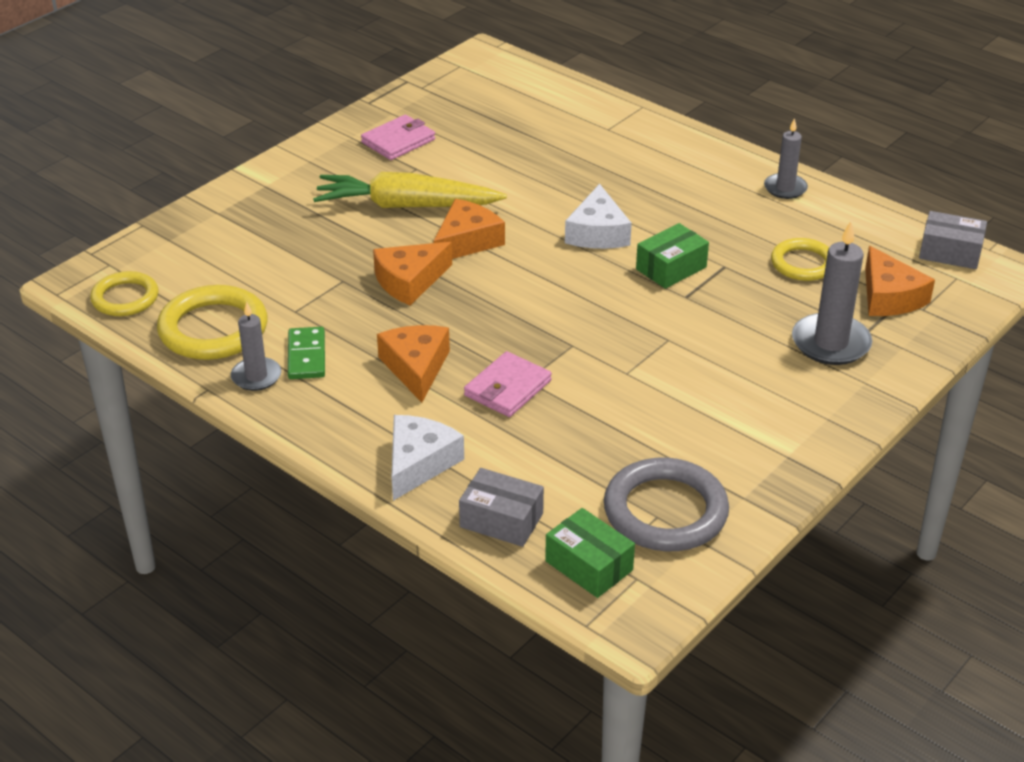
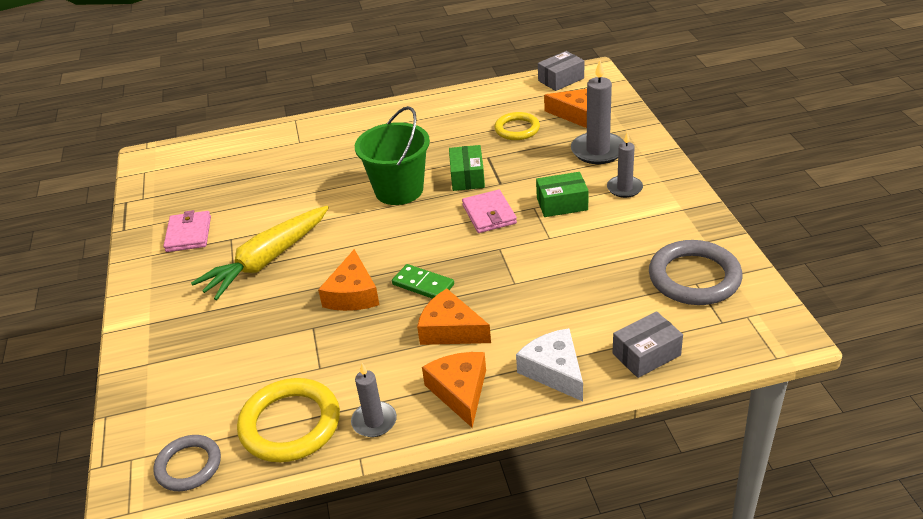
camera: 50 degrees left, 0 degrees up
(125, 298) = (188, 466): yellow ring -> grey ring
(306, 356) = (379, 382): green domino -> green domino (423, 285)
(466, 241) = (340, 249): orange cheese -> orange cheese (460, 391)
(507, 388) = (515, 295): pink wallet -> pink wallet (489, 214)
(589, 565) = (721, 332): green box -> green box (562, 204)
(597, 233) = (399, 190): white cheese -> green bucket
(785, 188) = (441, 105): grey candle -> grey candle (624, 188)

